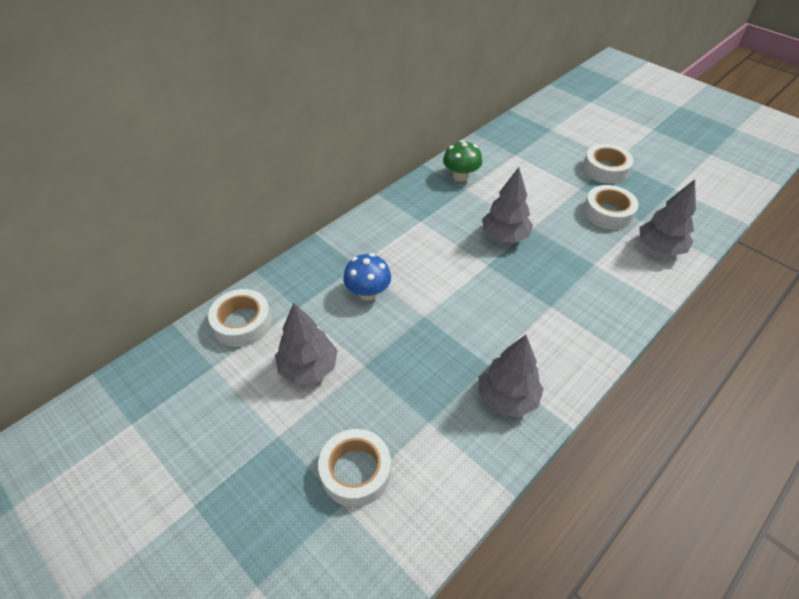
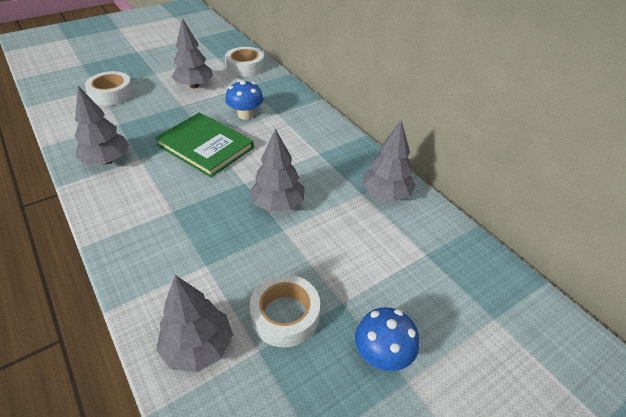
camera: 100 degrees right, 5 degrees down
(443, 311) = (205, 146): none -> green book
(461, 176) = (386, 194): green mushroom -> grey tree
(605, 169) = (382, 354): white tape -> blue mushroom

